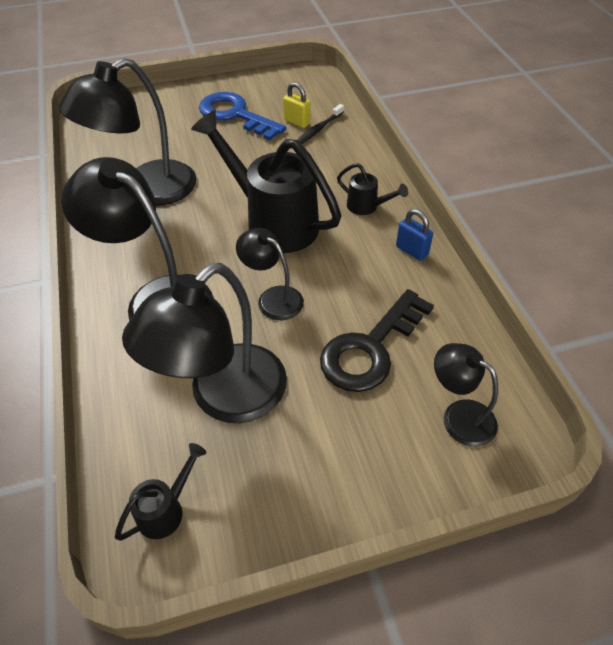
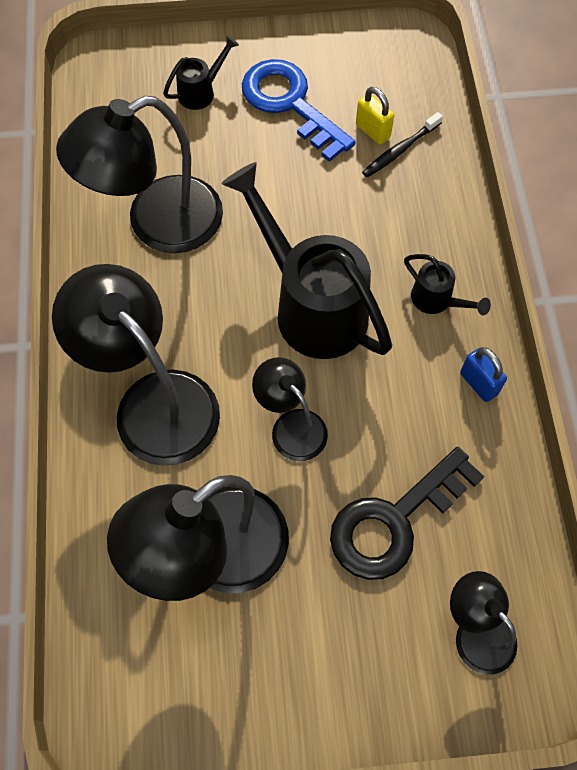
camera: 10 degrees right, 15 degrees up
(166, 509) = (135, 681): black watering can -> black watering can (201, 92)

